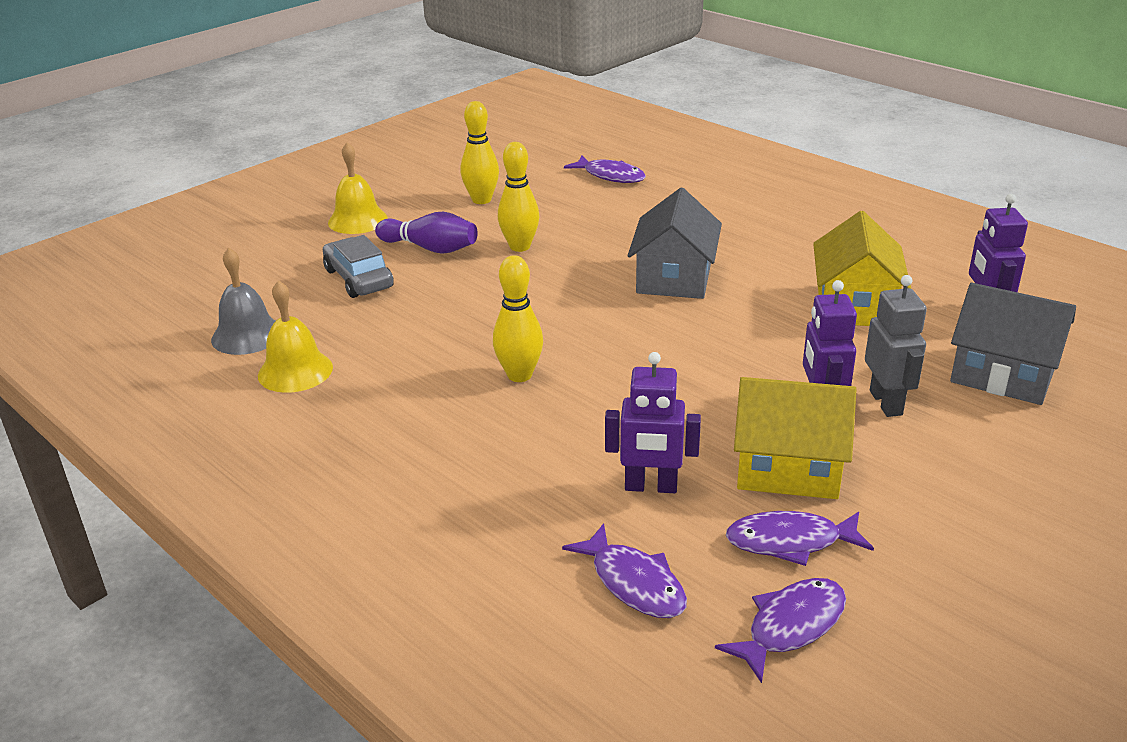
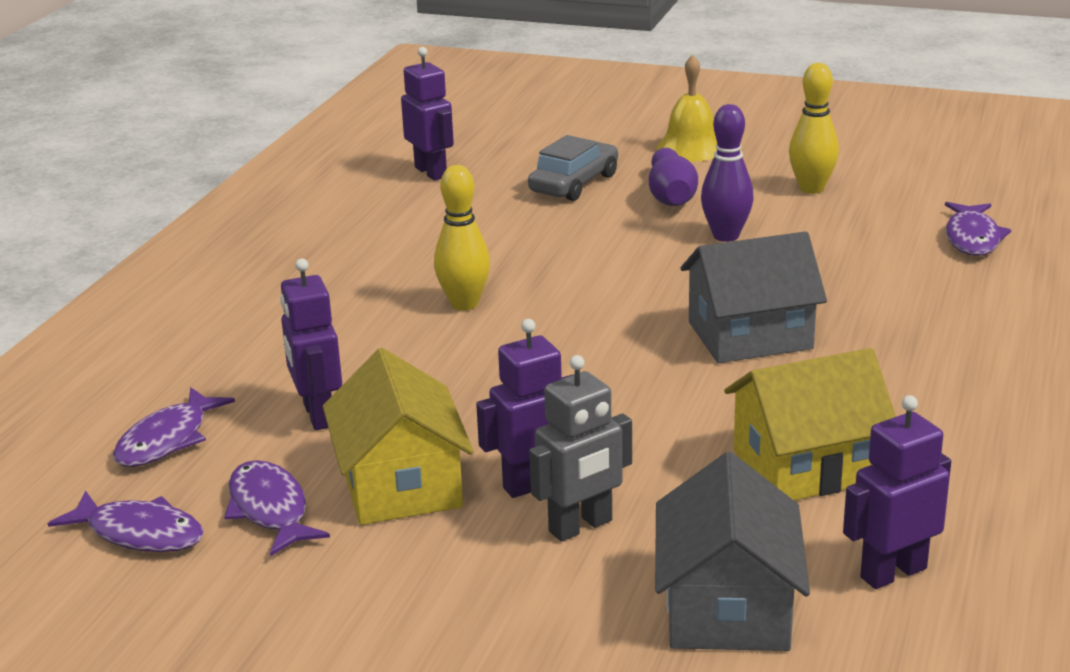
camera: 65 degrees right, 5 degrees down
(247, 335) = (431, 172): grey bell -> purple robot
(295, 371) = (390, 208): yellow bell -> none
(520, 247) = (726, 236): yellow bowling pin -> purple bowling pin

